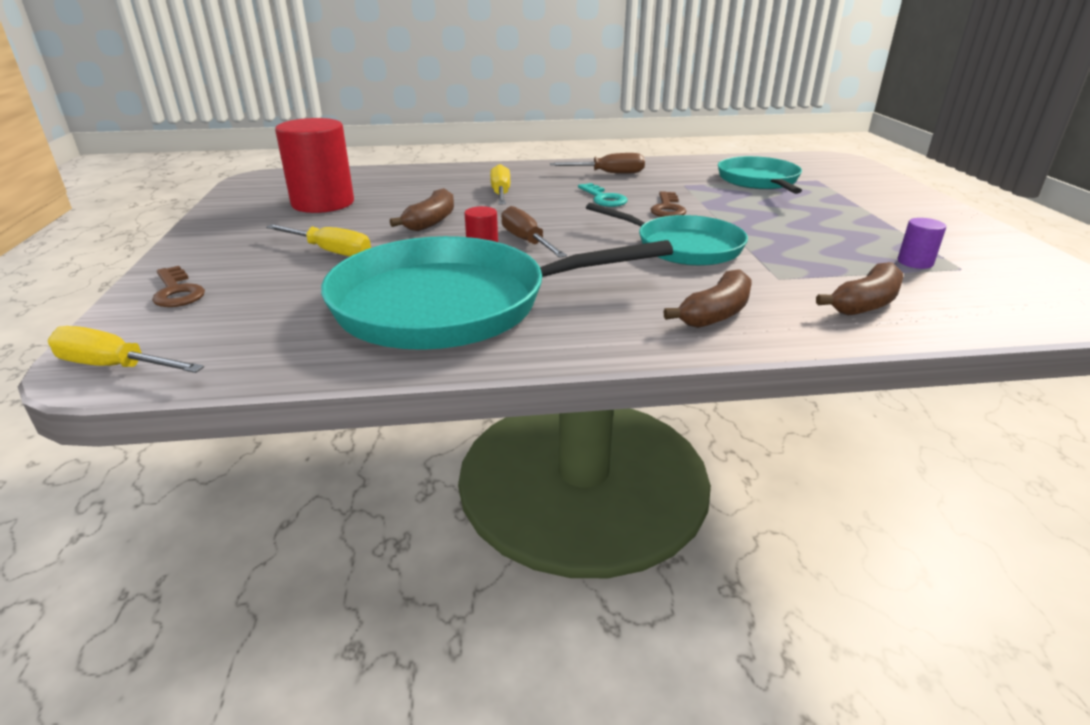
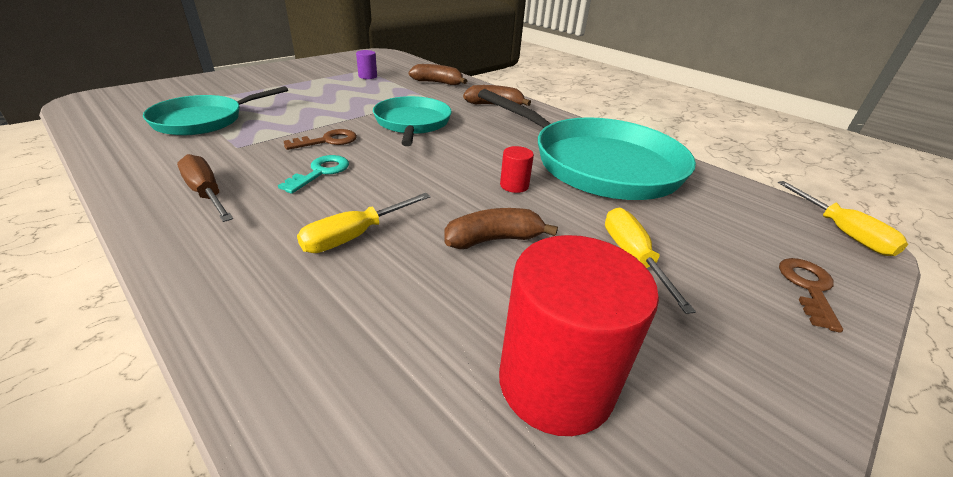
camera: 130 degrees left, 5 degrees up
(526, 241) = (474, 174): brown screwdriver -> none

